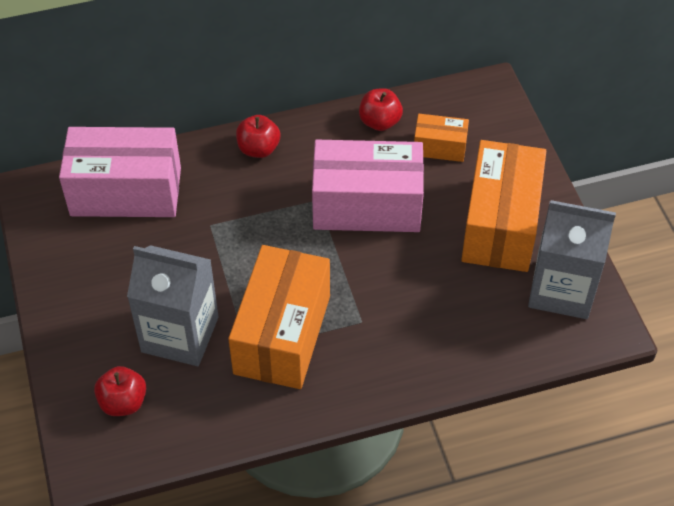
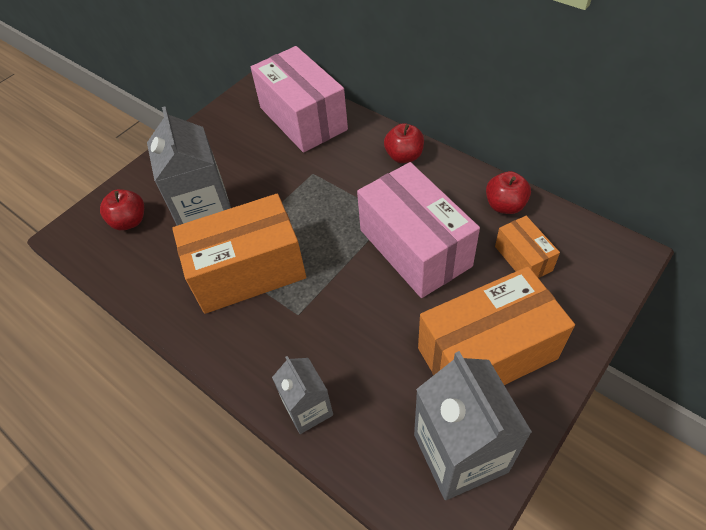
camera: 60 degrees right, 0 degrees up
(456, 361) = (308, 409): none -> grey carton

